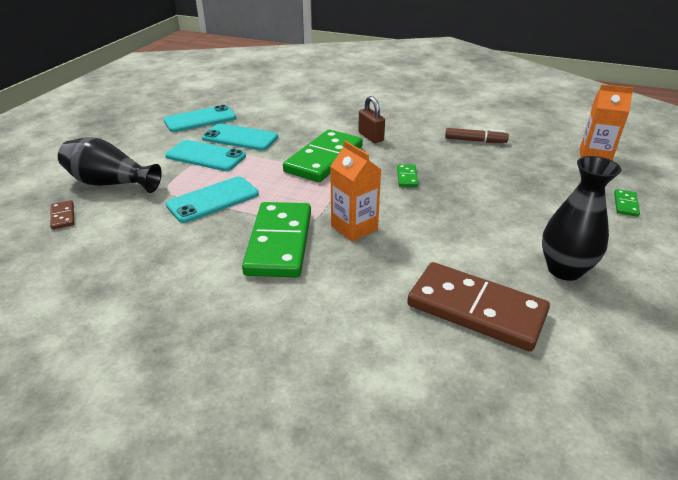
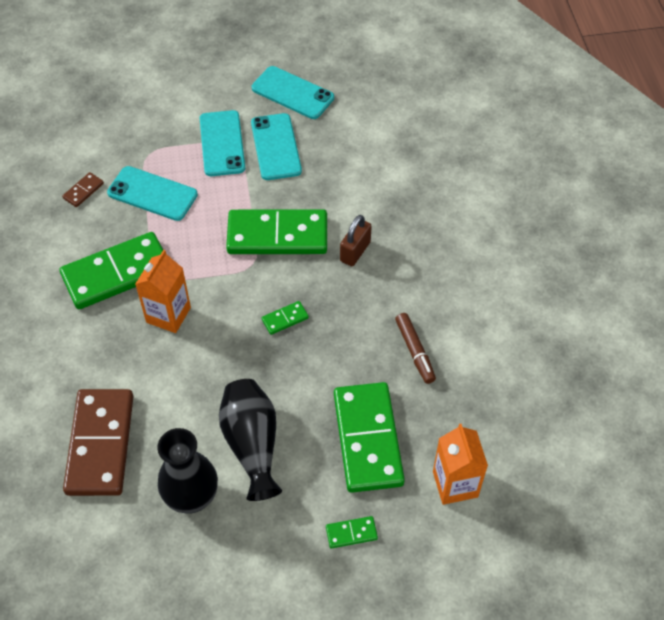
camera: 60 degrees right, 20 degrees up
(63, 216) = (73, 117): brown domino -> brown domino (83, 191)
(110, 183) = (135, 111): black vase -> black vase (252, 444)
(541, 176) = (367, 439): none -> green domino

